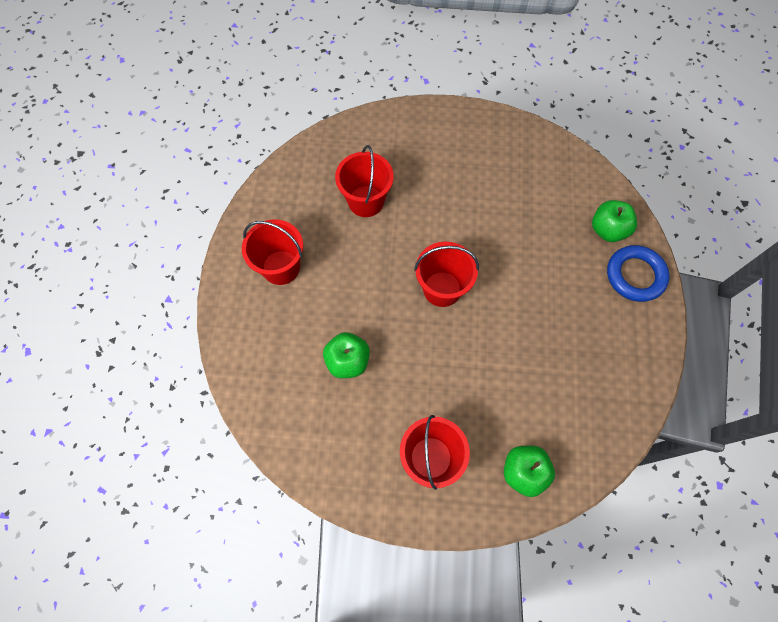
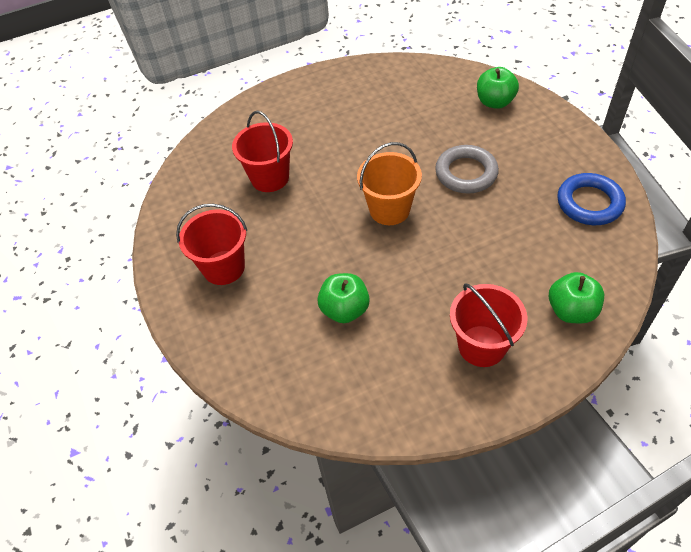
camera: 25 degrees left, 15 degrees down
(442, 289) = (389, 209): red bucket -> orange bucket
(530, 290) = (466, 173): none -> grey ring
(635, 275) = (542, 122): blue ring -> blue ring (589, 203)

